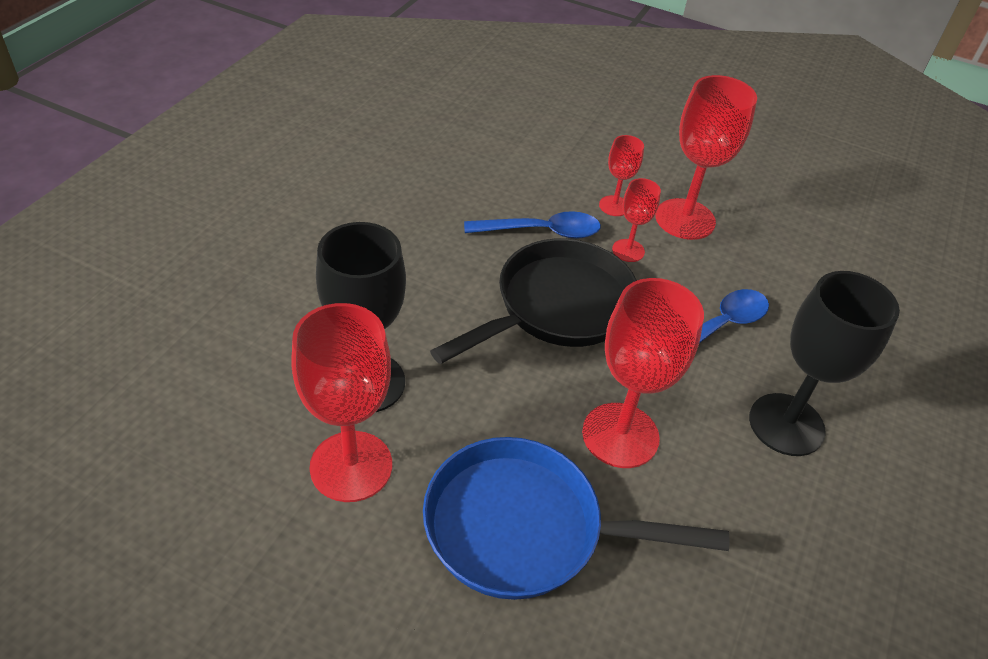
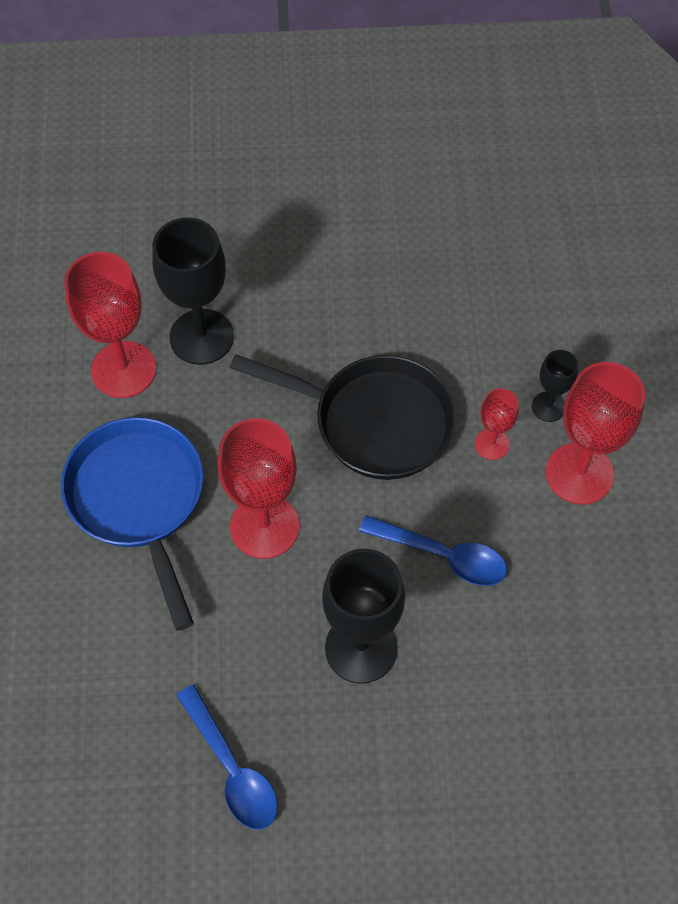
camera: 65 degrees right, 15 degrees up
(541, 232) = (462, 366): blue spoon -> blue spoon (232, 768)
(614, 206) = (548, 407): red goblet -> black goblet

